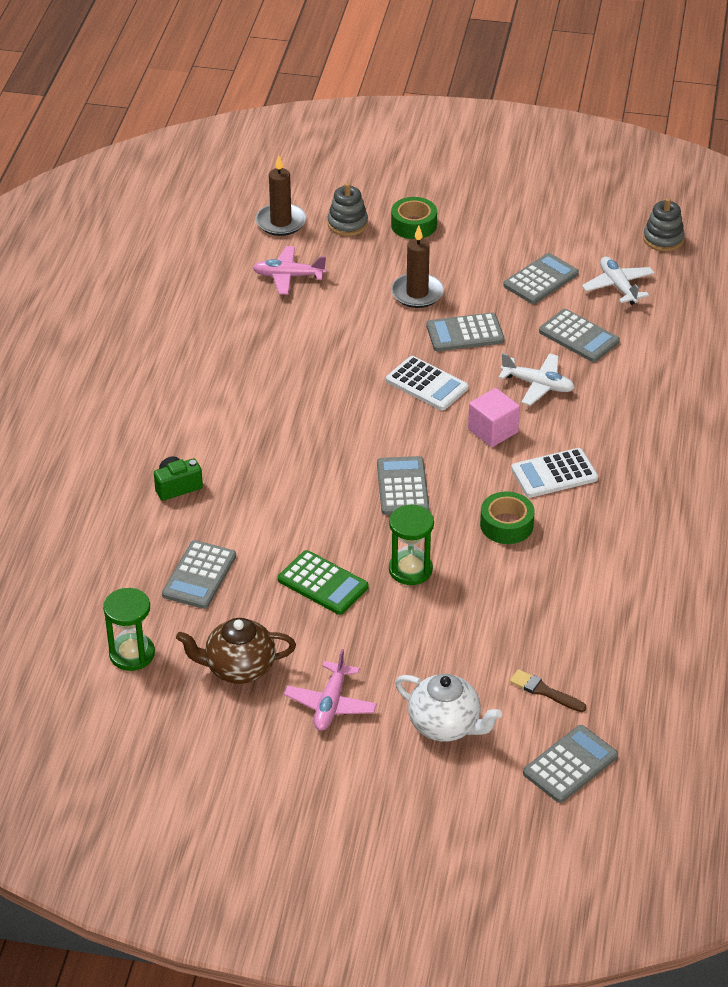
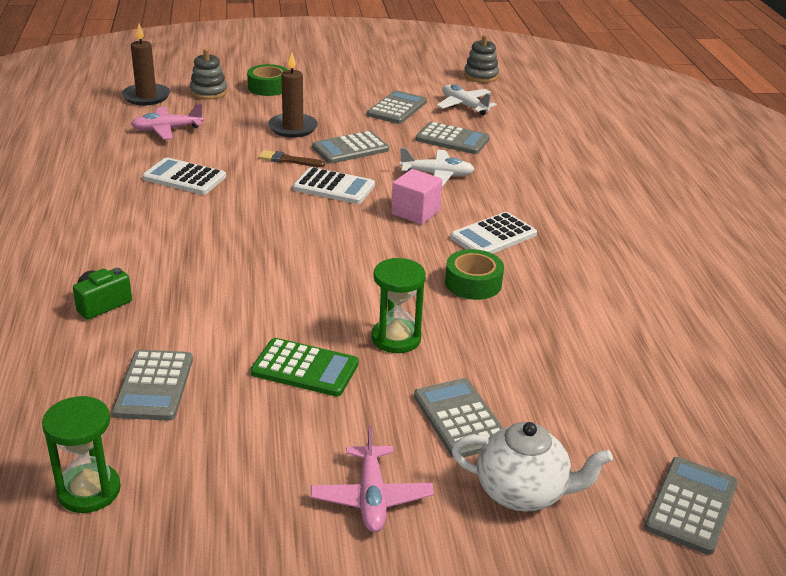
camera: 20 degrees left, 10 degrees down
(238, 668) = (237, 479): brown teapot -> none
(287, 347) = (184, 177): none -> white calculator
(402, 487) = (350, 268): grey calculator -> grey calculator (460, 419)
(544, 691) = (610, 431): brown brush -> brown brush (288, 160)

